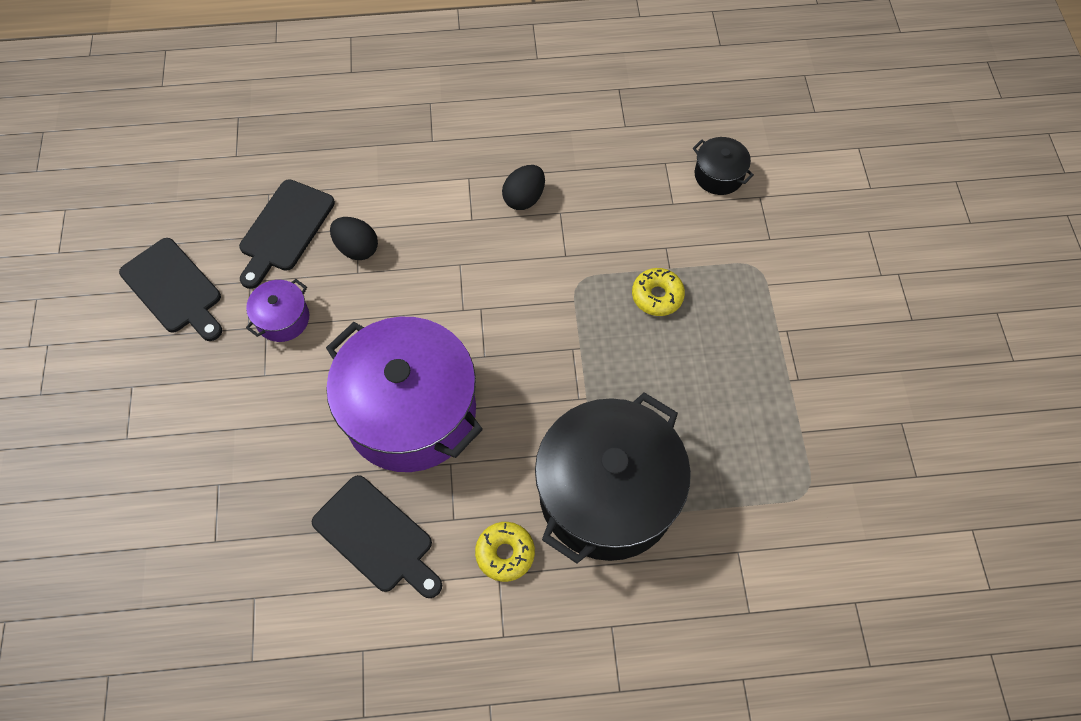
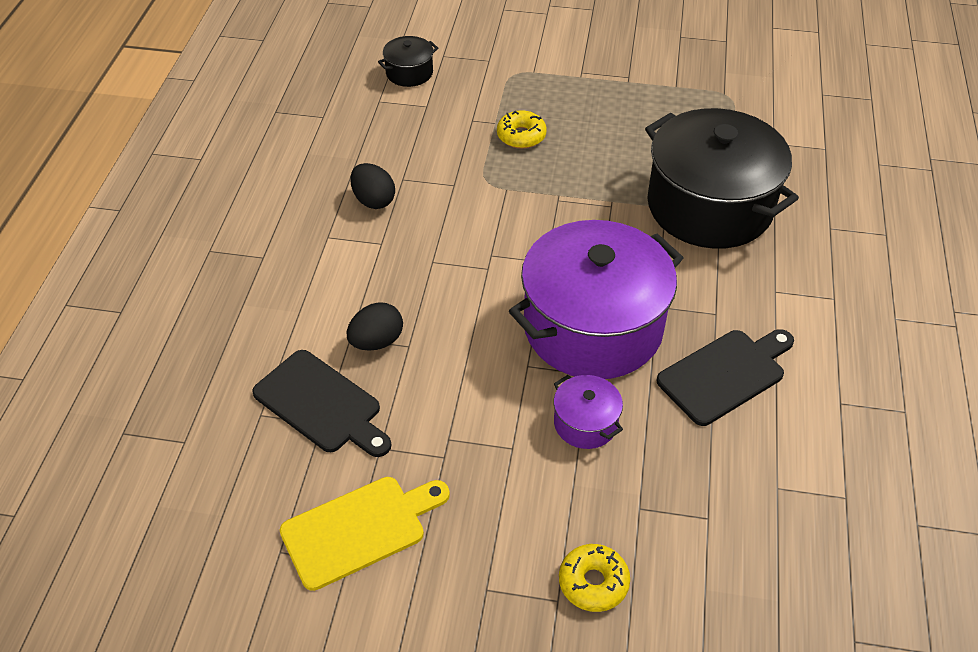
camera: 75 degrees left, 15 degrees down
(174, 289) = (359, 529): black cutting board -> yellow cutting board
(283, 319) = (444, 421): purple pot -> purple pot (585, 423)
(505, 553) = (755, 283): yellow donut -> yellow donut (593, 582)

